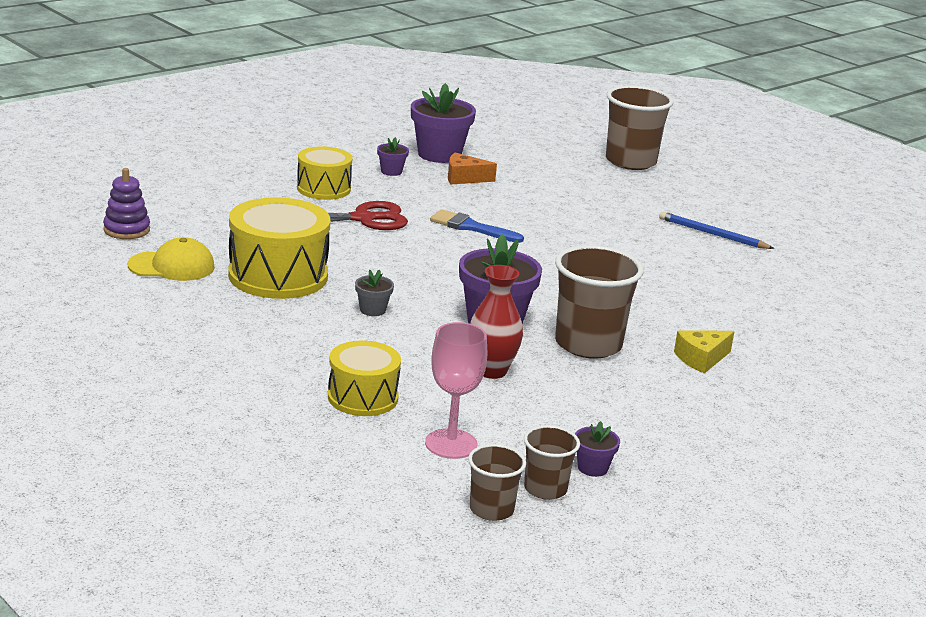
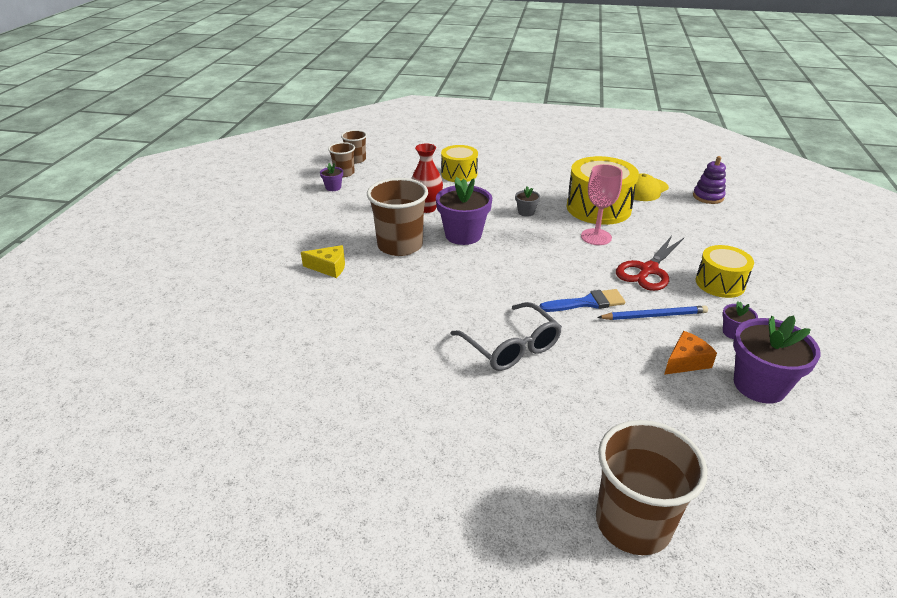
camera: 145 degrees right, 10 degrees up
(451, 444) = (400, 173): pink goblet -> pink goblet (596, 237)
(588, 234) = (511, 347): none -> grey glasses
(701, 359) = (329, 267): yellow cheese -> yellow cheese turned 75 degrees clockwise
(712, 234) = (424, 418): blue pencil -> blue pencil (654, 315)

